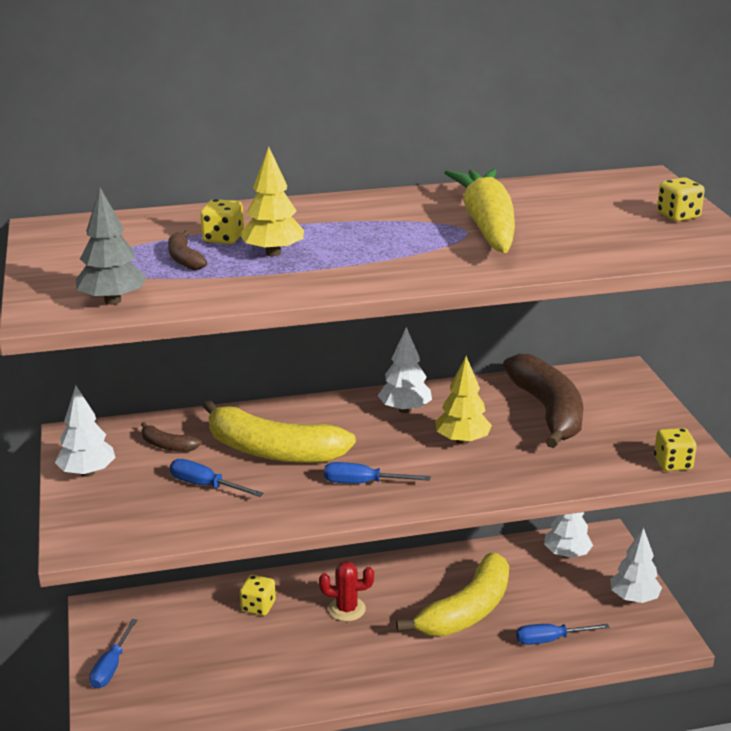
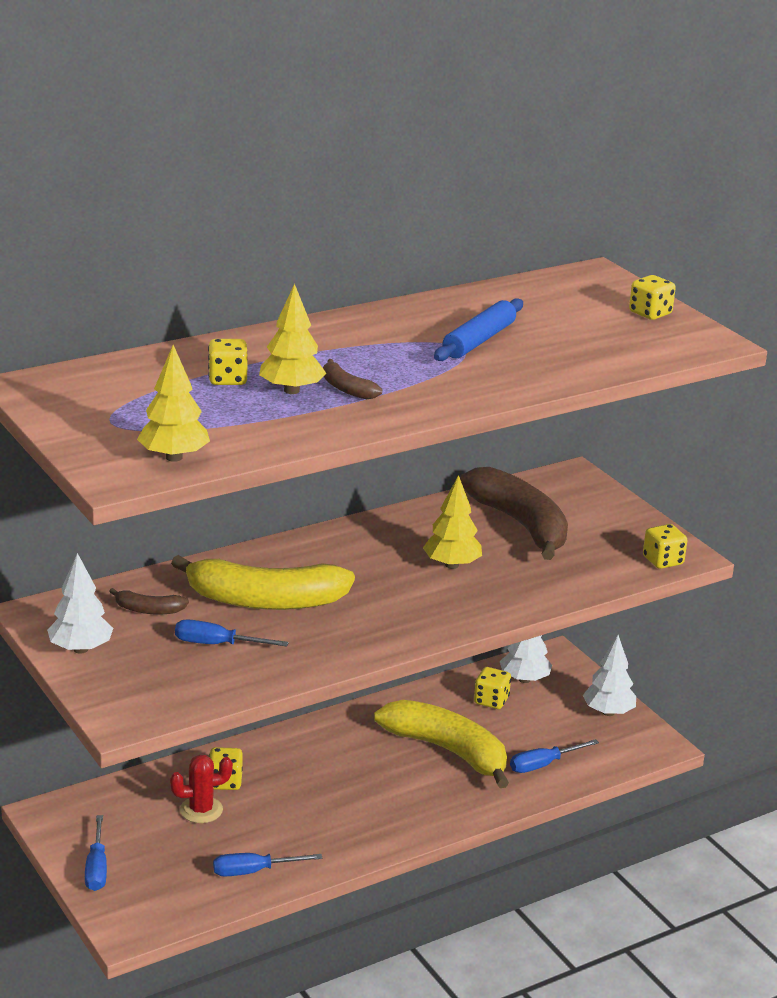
camera: 20 degrees left, 0 degrees up
(112, 301) = (173, 457): grey tree -> yellow tree
(184, 259) = (207, 406): brown banana -> brown banana (346, 389)
(346, 609) = (322, 769): red cactus -> red cactus (201, 810)
(363, 483) = (377, 620): blue screwdriver -> blue screwdriver (253, 871)
(405, 410) = (376, 541): white tree -> none
(467, 611) = (448, 751): yellow banana -> yellow banana turned 75 degrees counterclockwise
(487, 225) = (478, 340): yellow carrot -> blue rolling pin
(527, 570) = (491, 701): none -> yellow dice

